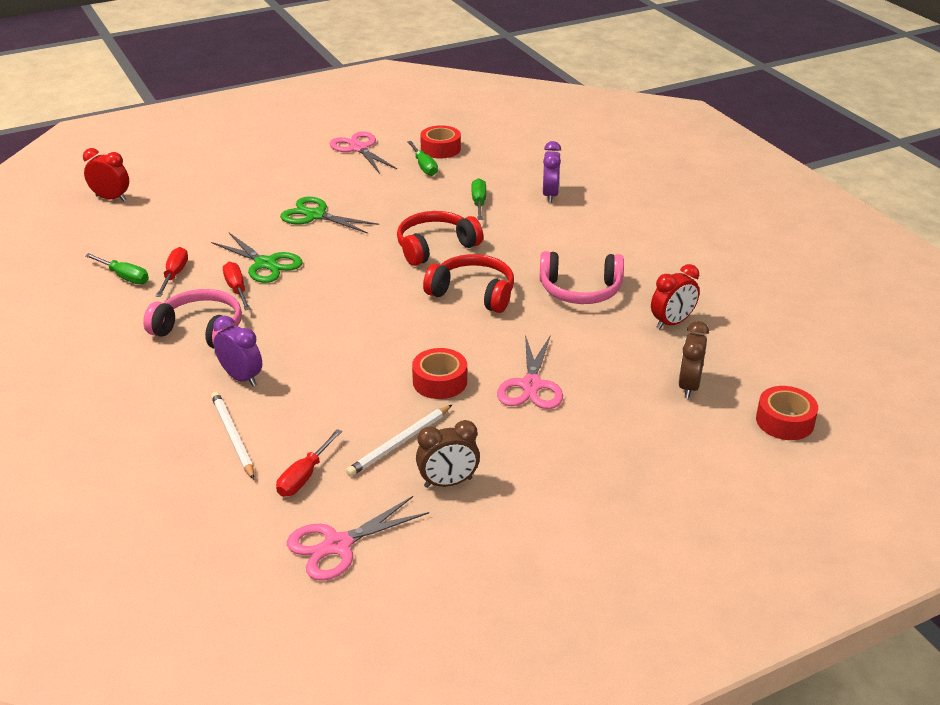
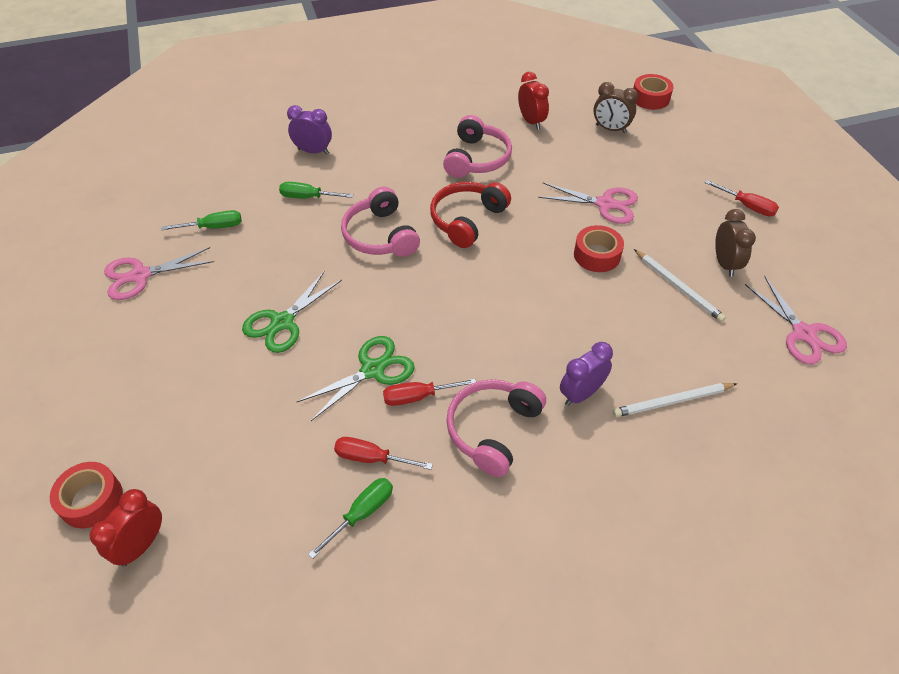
camera: 80 degrees left, 15 degrees up
(304, 477) = (725, 351): red screwdriver -> red screwdriver (747, 206)
(435, 247) = (380, 235): red headphones -> pink headphones
(440, 149) = (180, 211): red tape -> red tape (91, 500)

